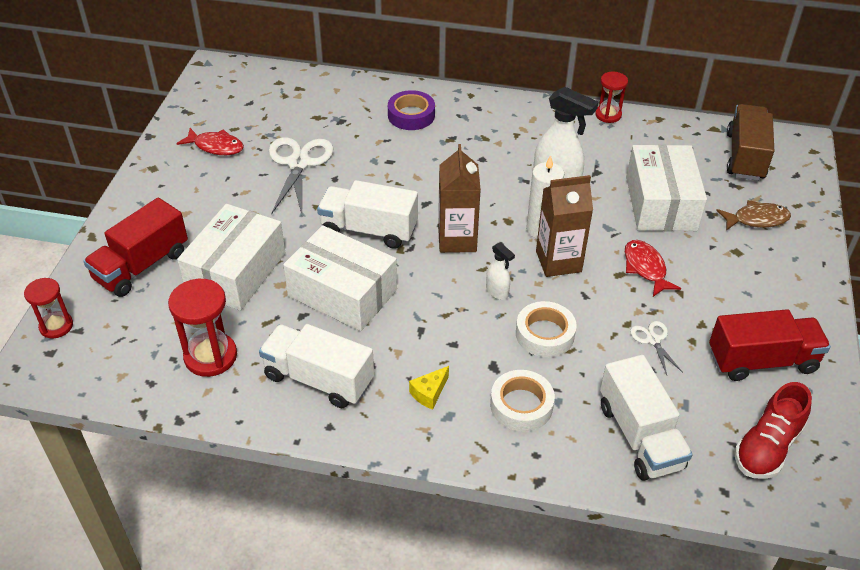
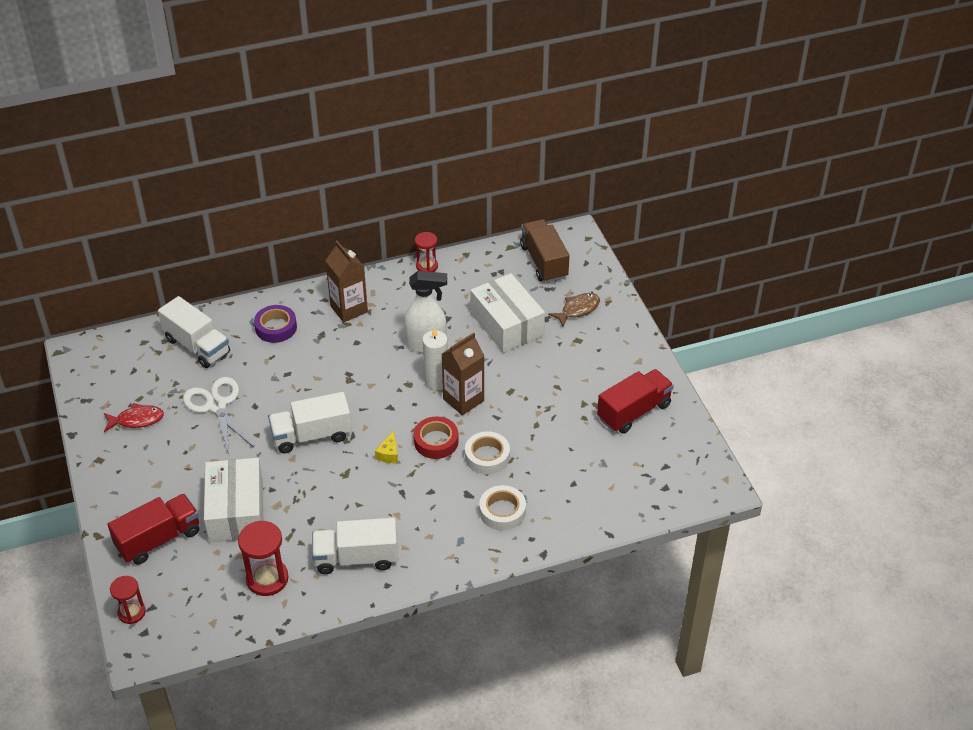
camera: 30 degrees left, 0 degrees up
(141, 266) = (158, 539): red truck -> red truck turned 135 degrees counterclockwise
(342, 293) = (327, 491): white box -> none
(429, 393) = (437, 532): yellow cheese -> yellow cheese (389, 454)
(457, 239) = (381, 414): brown carton -> brown carton (349, 309)
(497, 292) = (436, 441): white spray bottle -> red tape
(639, 436) = (587, 496): white truck -> white truck (197, 346)
(645, 268) = (525, 379): red fish -> none
(653, 340) = (559, 428): white scissors -> none
(767, 447) = (665, 467): red shoe -> none

